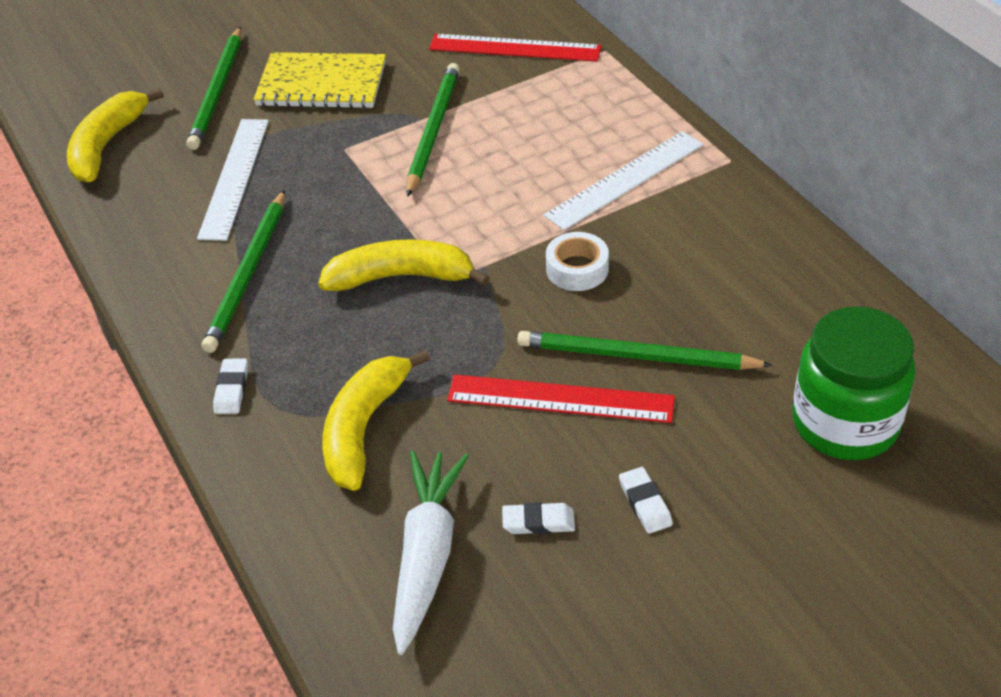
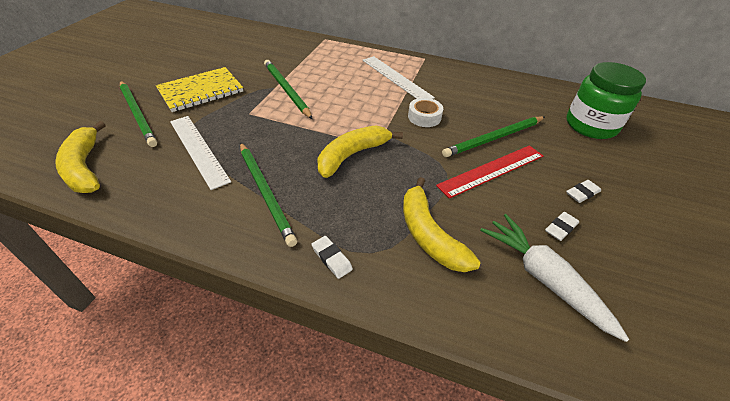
camera: 45 degrees left, 0 degrees up
(514, 48) = (284, 49): red ruler -> none
(625, 180) = (396, 78): white ruler -> white ruler turned 45 degrees counterclockwise
(645, 503) = (582, 193): white eraser -> white eraser turned 60 degrees counterclockwise

